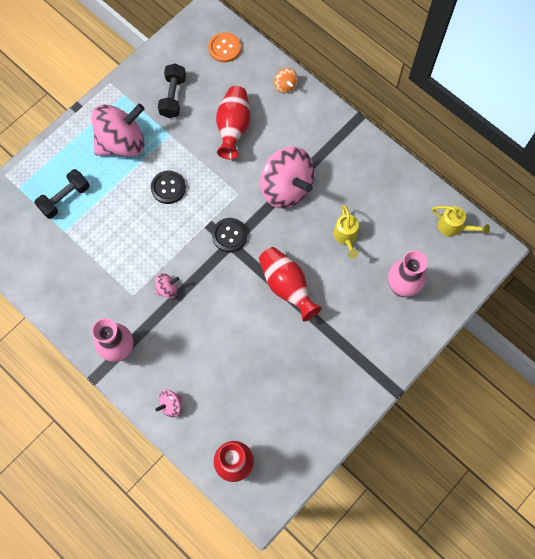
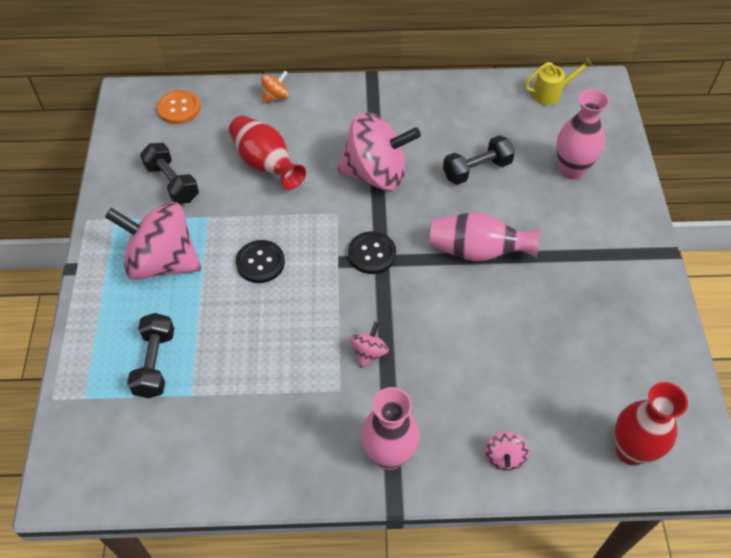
camera: 45 degrees left, 15 degrees down
(122, 143) = (162, 262): pink spinning top -> pink spinning top turned 90 degrees counterclockwise
(285, 86) = (275, 97): orange spinning top -> orange spinning top turned 60 degrees counterclockwise
(287, 286) = (477, 251): red vase -> pink vase
(346, 237) = (477, 169): yellow watering can -> black dumbbell

